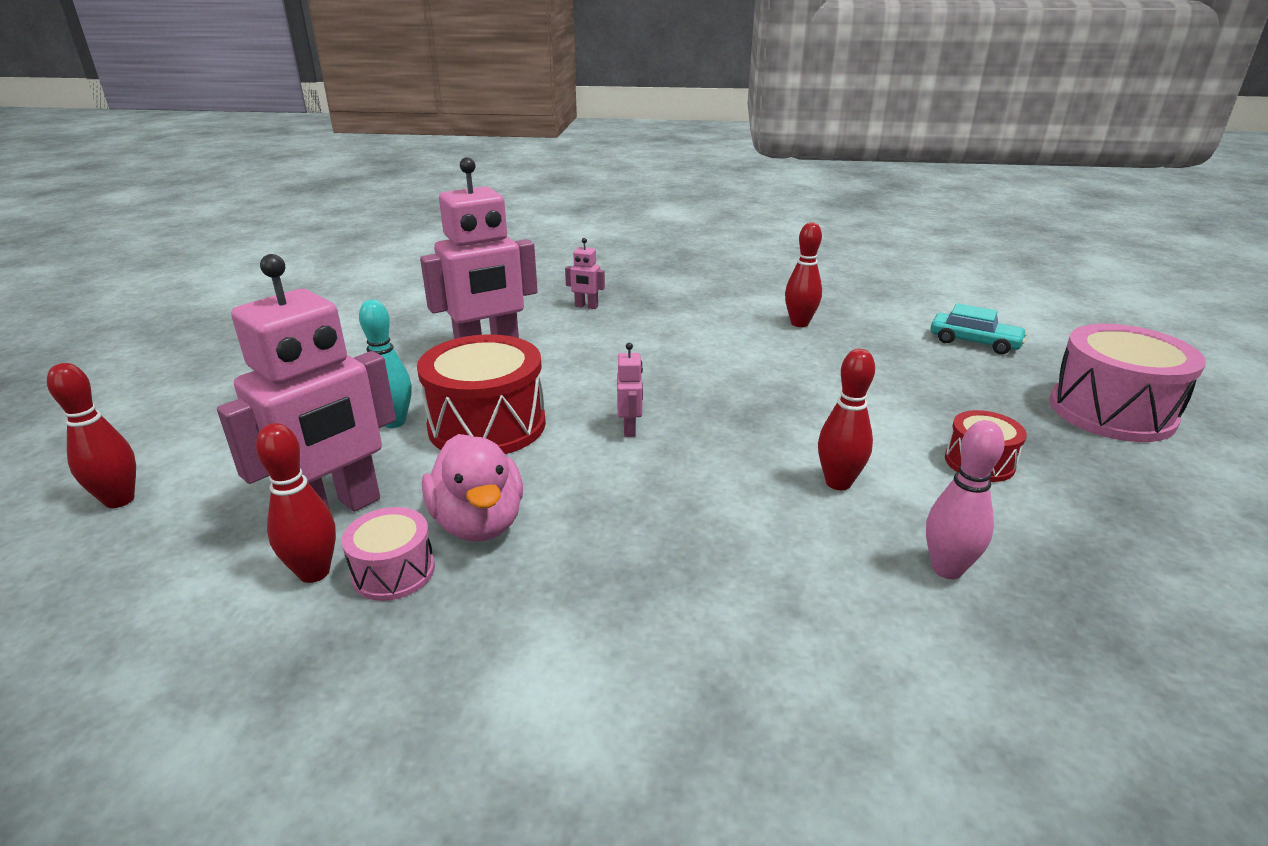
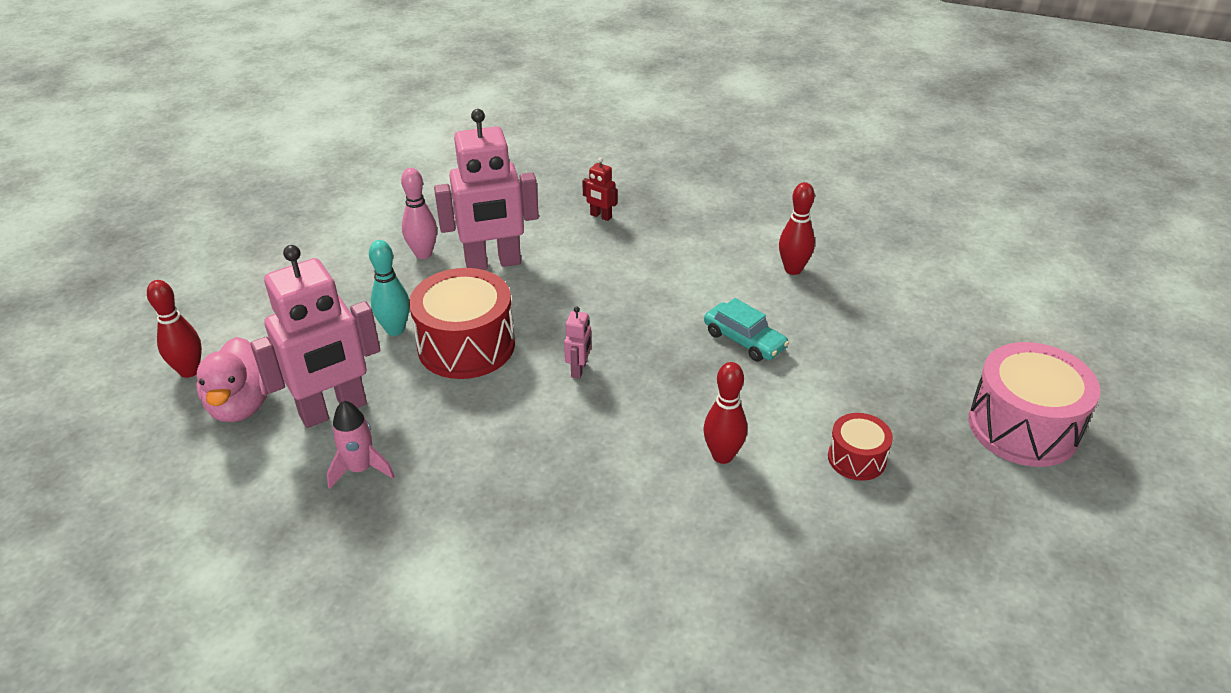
camera: 15 degrees right, 10 degrees up
(314, 572) = (308, 459): red bowling pin -> none
(393, 571) = (360, 469): pink drum -> pink rocket
(478, 523) = (430, 439): pink duck -> pink duck (241, 405)
(586, 306) = (601, 216): pink robot -> red robot
(947, 569) = (760, 549): pink bowling pin -> pink bowling pin (423, 254)
(974, 342) = (952, 321): turquoise car -> turquoise car (744, 340)

